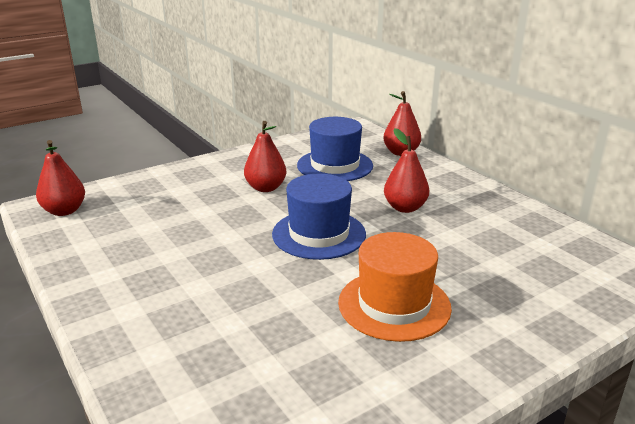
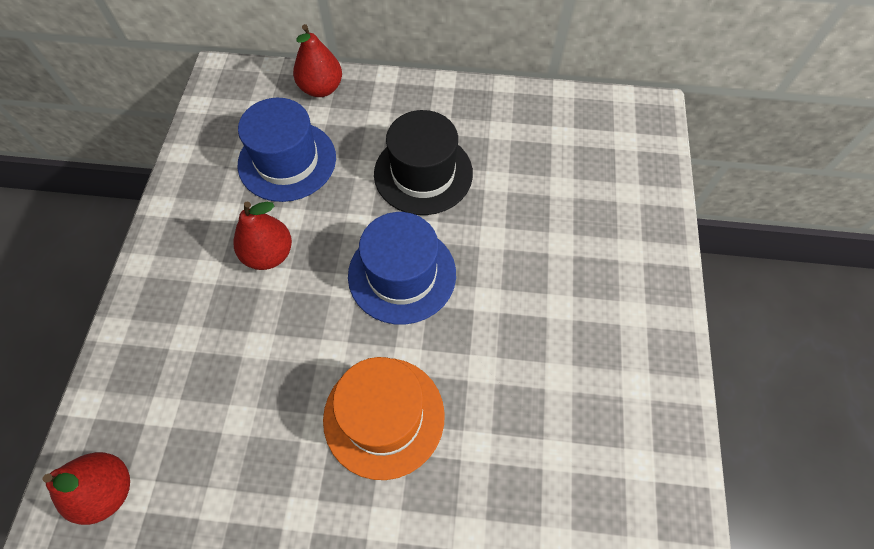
camera: 50 degrees left, 35 degrees up
(394, 305) = (552, 302): orange hat -> orange hat (384, 416)
(405, 208) = (423, 173): red pear -> black hat

